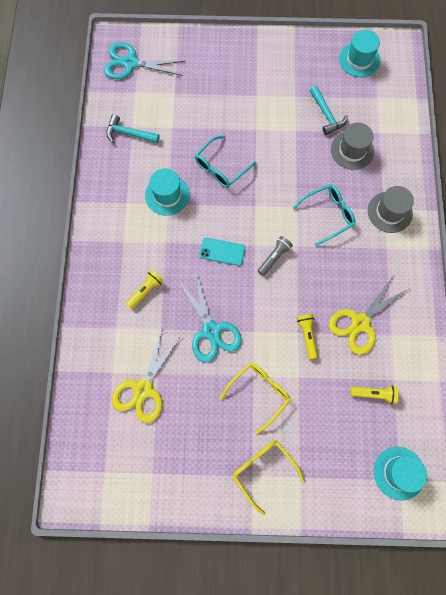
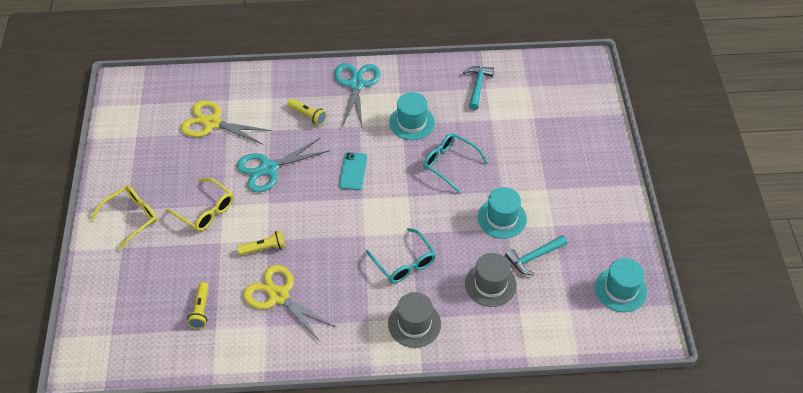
camera: 85 degrees right, 20 degrees down
(131, 63) = (562, 79): turquoise scissors -> turquoise scissors (356, 84)
(274, 257) = (349, 216): grey flashlight -> none
(399, 473) = (118, 333): turquoise hat -> turquoise hat (502, 218)

